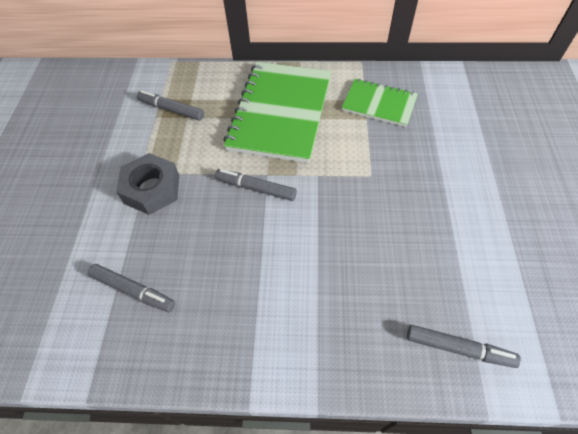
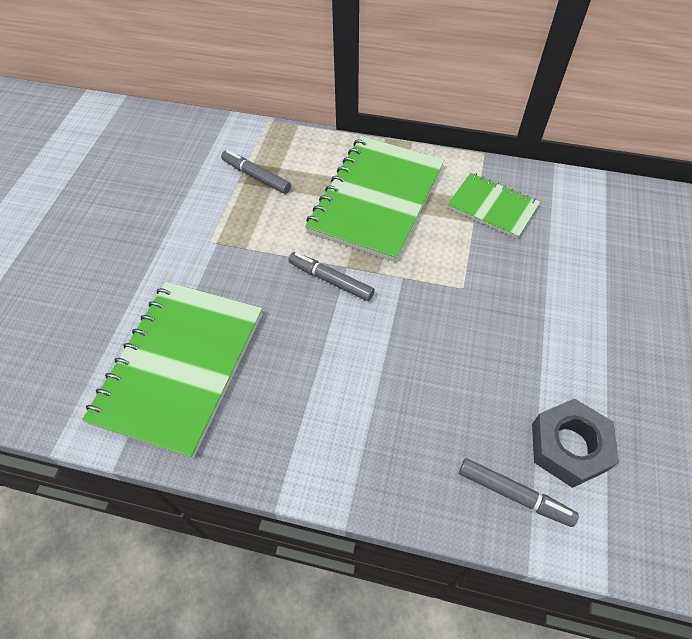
camera: 10 degrees right, 0 degrees up
(133, 291) = (180, 366): grey marker -> green notebook
(152, 189) = (219, 262): grey nut -> grey nut (568, 447)

